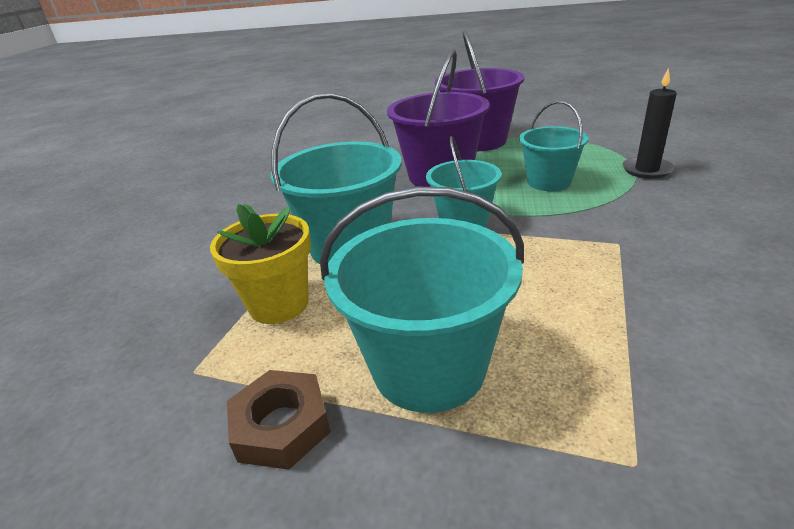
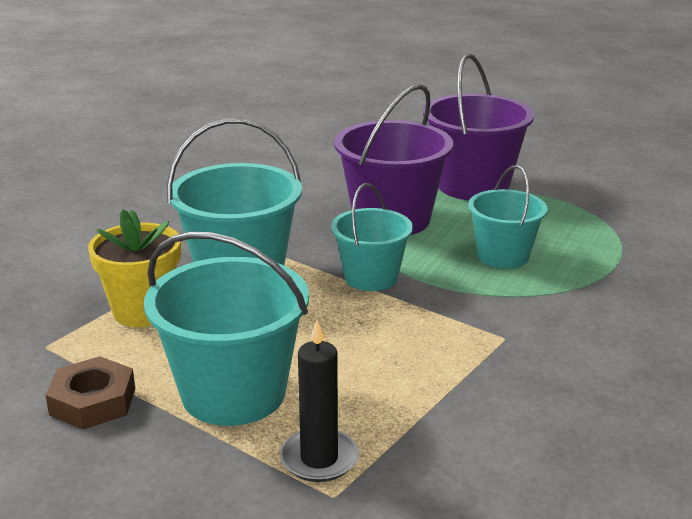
camera: 15 degrees right, 5 degrees down
(646, 170) = (628, 269): black candle -> black candle (319, 459)

